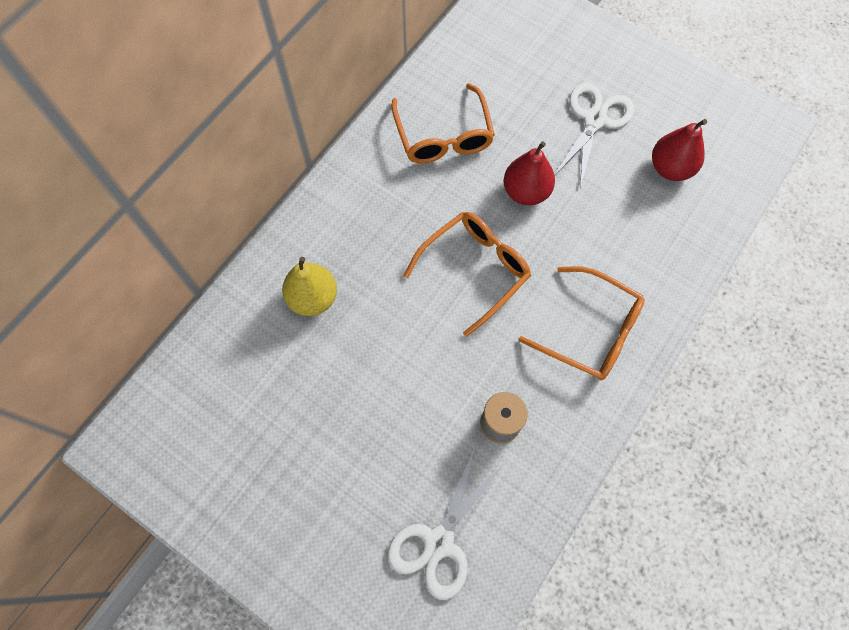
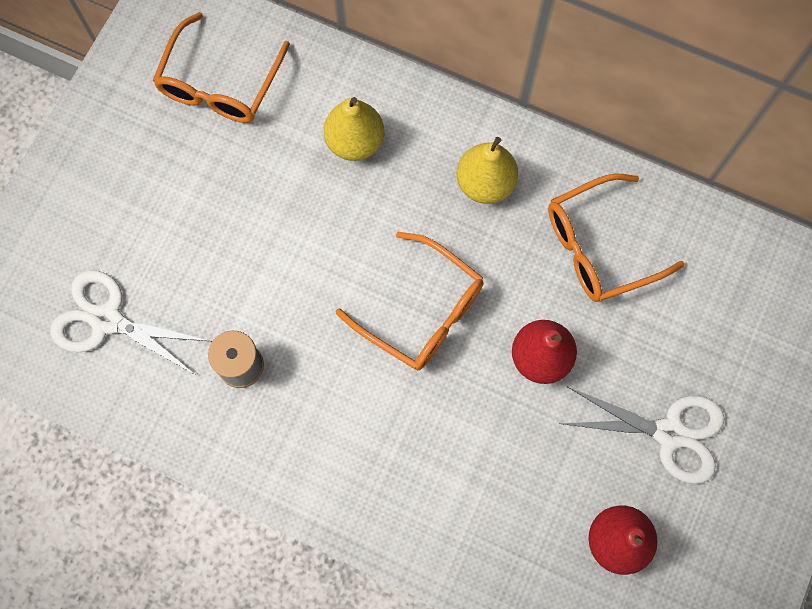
camera: 80 degrees right, 5 degrees up
(374, 205) = (485, 183): none -> yellow pear
(590, 330) = (368, 455): orange glasses -> orange glasses (220, 83)

